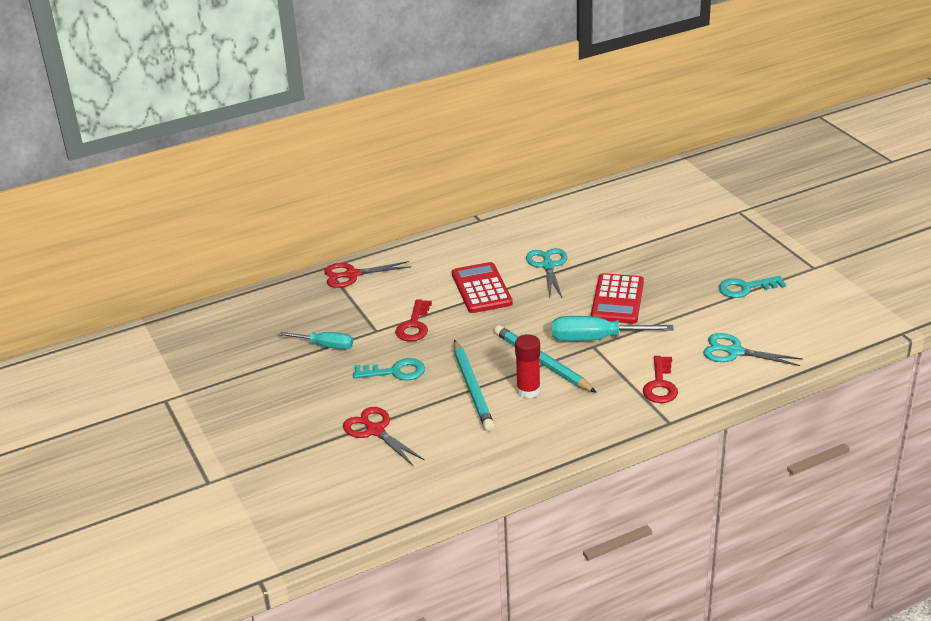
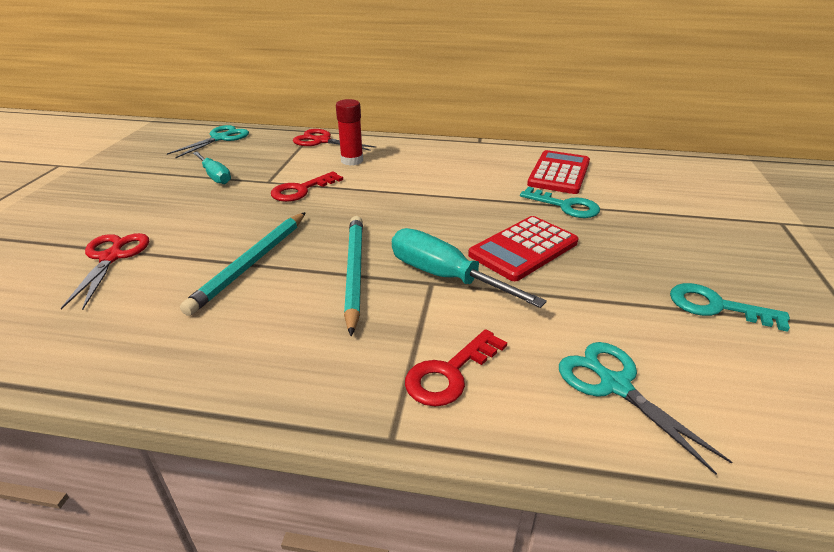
camera: 35 degrees right, 0 degrees up
(395, 372) = (221, 217): turquoise key -> turquoise key (565, 206)
(481, 289) = (402, 186): red calculator -> red calculator (559, 173)
(528, 391) = (294, 294): red glue stick -> red glue stick (352, 161)
(548, 266) = (490, 192): turquoise scissors -> turquoise scissors (220, 138)

